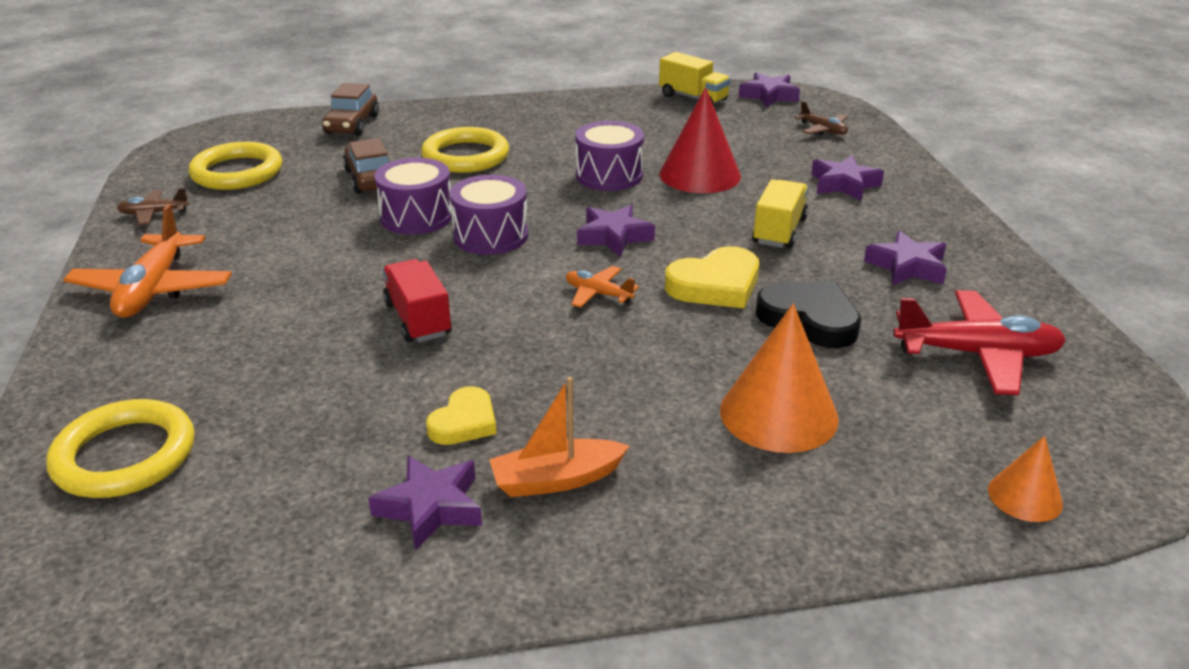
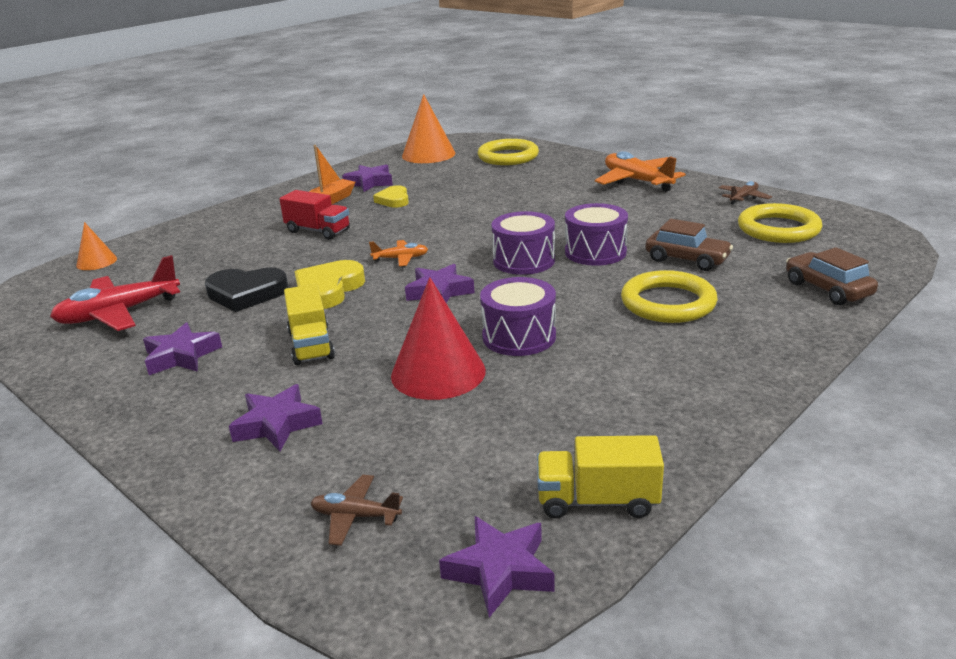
camera: 145 degrees right, 5 degrees down
(418, 319) = (482, 216): red truck -> red truck (318, 231)
(778, 414) = (240, 248): orange cone -> orange cone (428, 154)

